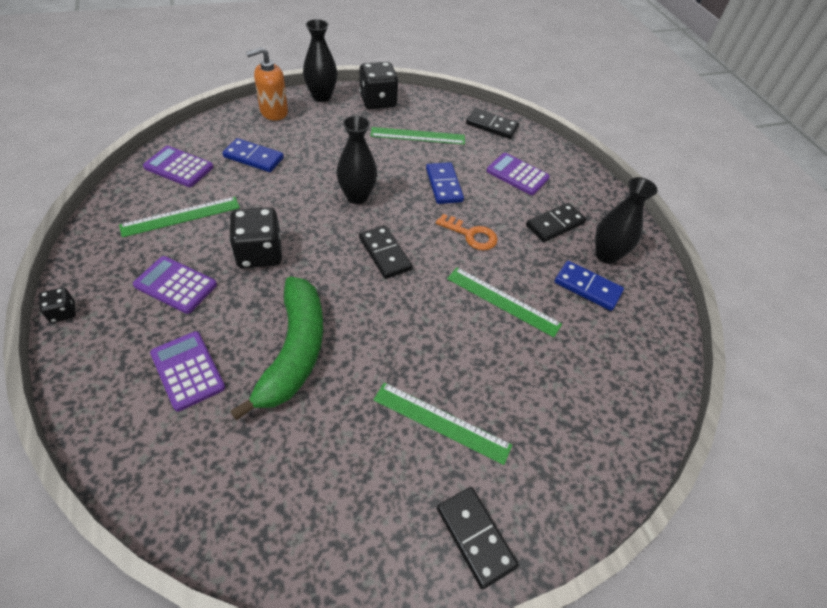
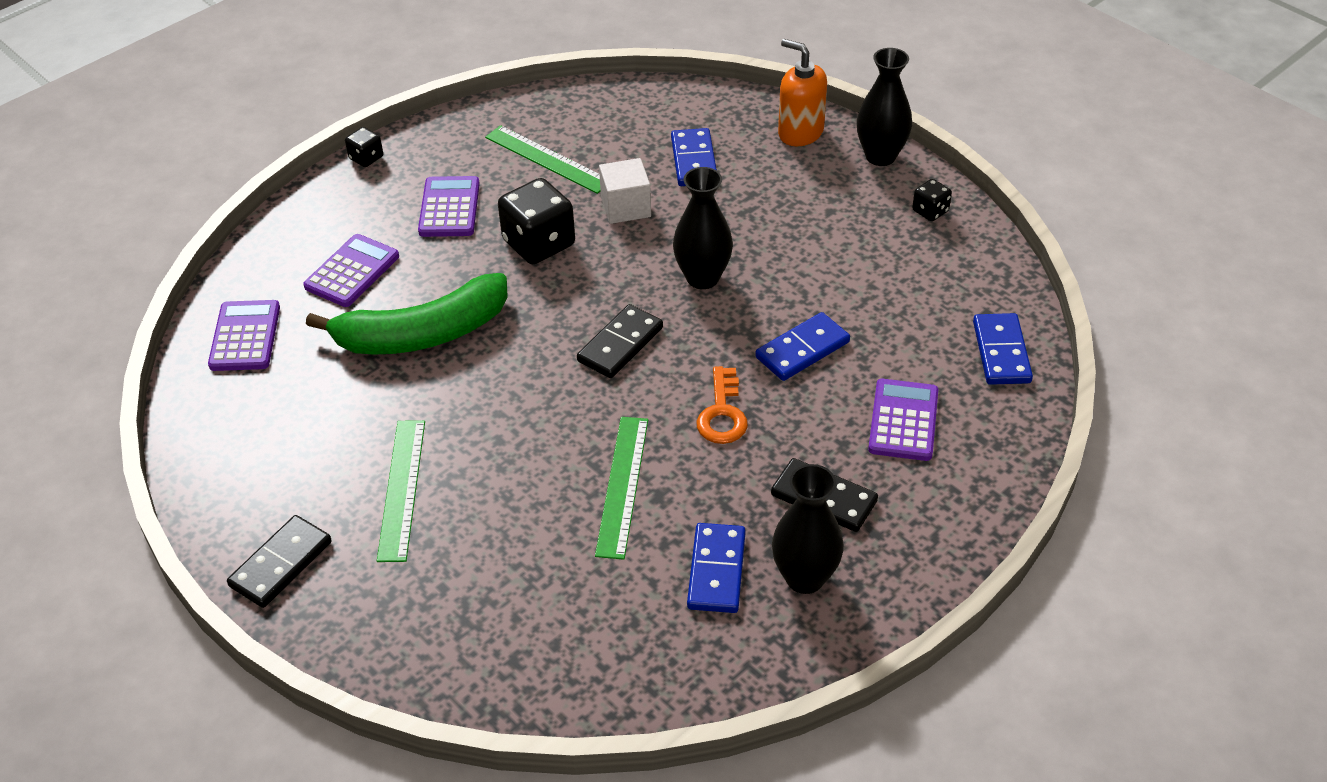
camera: 70 degrees right, 5 degrees down
(179, 167) = (623, 116): purple calculator -> purple calculator (245, 336)
(265, 201) = (625, 207): none -> white cube
(378, 101) = (930, 211): black dice -> black dice, size x0.50
(418, 136) = (889, 283): green ruler -> none
(491, 126) = (1001, 352): black domino -> blue domino

